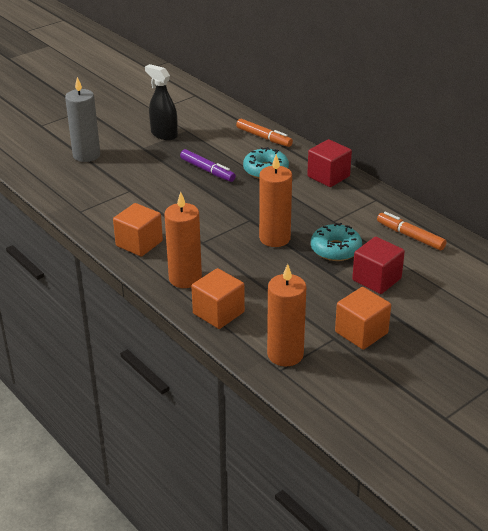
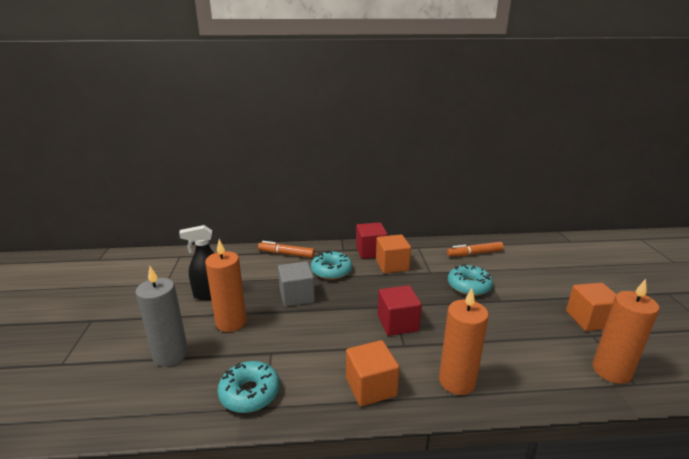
camera: 55 degrees left, 10 degrees down
(85, 200) = (250, 393): none -> turquoise donut
(207, 170) = (297, 296): purple marker -> grey cube
(218, 313) = (528, 384): orange cube -> orange cube (392, 265)
(264, 138) = (286, 254): orange marker -> orange marker turned 150 degrees counterclockwise
(274, 238) = (431, 305): orange candle -> orange candle (231, 322)
(376, 279) = (520, 286): red cube -> red cube (397, 323)

